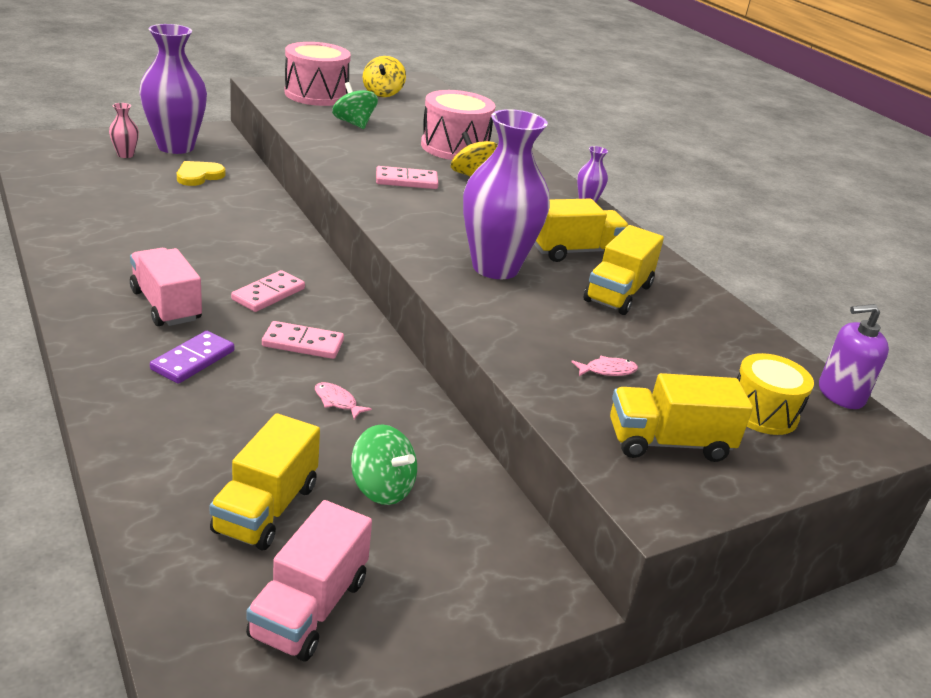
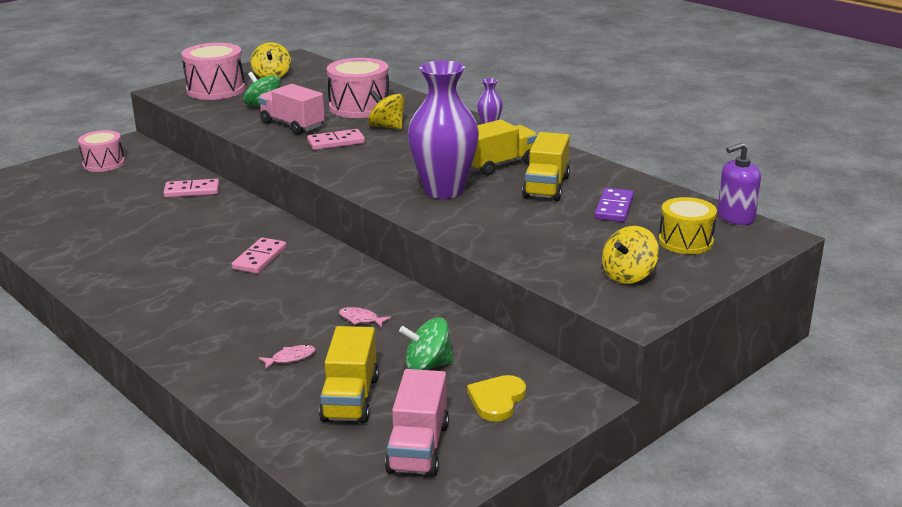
camera: 10 degrees left, 5 degrees down
(125, 155) = (64, 180): pink vase -> none
(166, 305) = (182, 286): pink truck -> pink truck (292, 125)
(176, 147) = (103, 163): purple vase -> pink drum
(193, 360) = (230, 318): purple domino -> purple domino (614, 208)
(199, 176) = (140, 182): yellow heart -> yellow heart (497, 400)
(303, 343) = (309, 286): pink domino -> pink domino (192, 191)
(382, 488) = (427, 365): green spinning top -> green spinning top turned 150 degrees clockwise
(607, 370) = (564, 240): pink fish -> pink fish (291, 358)
(668, 443) = (628, 275): yellow truck -> yellow spinning top

